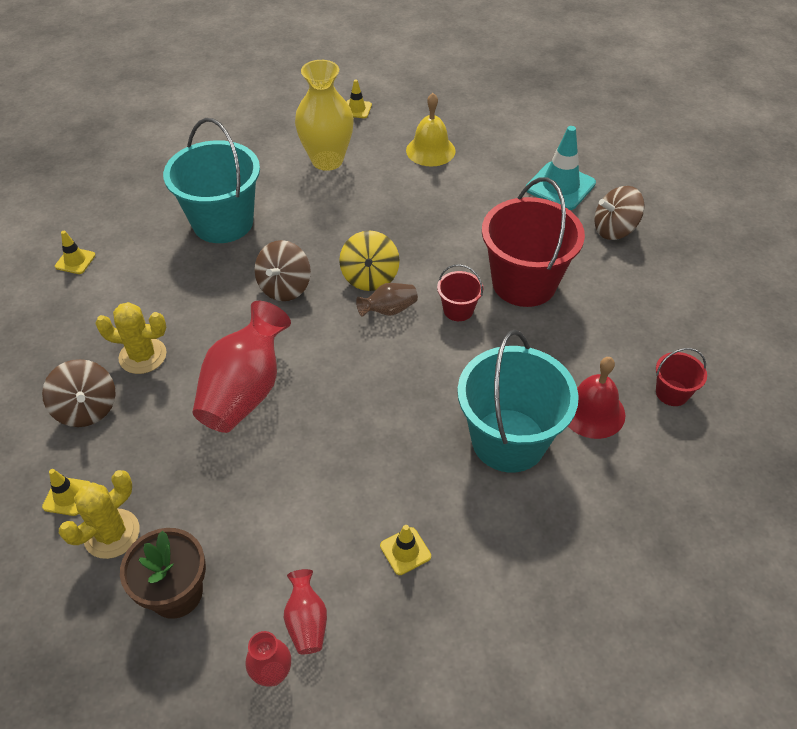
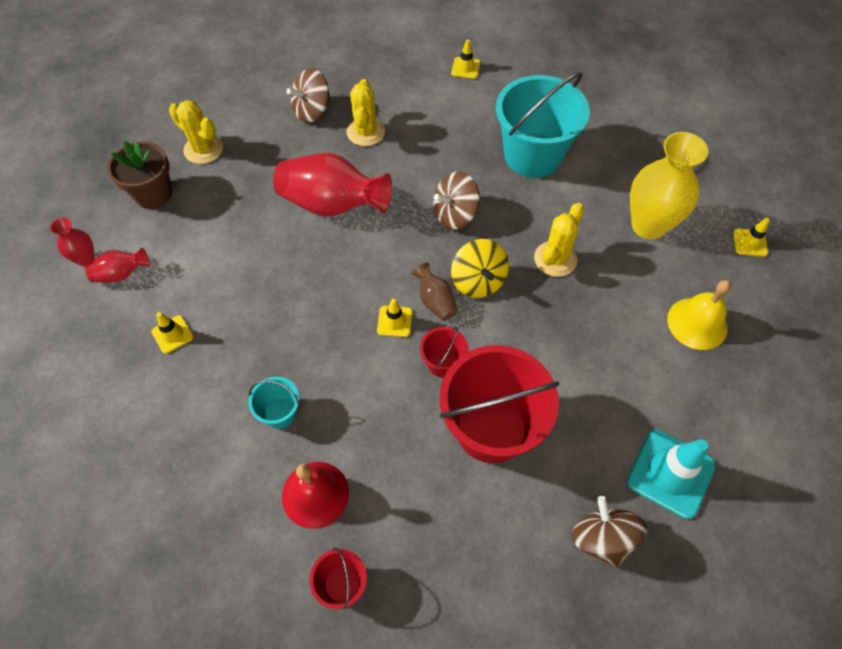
camera: 85 degrees right, 10 degrees up
(67, 496) = (235, 119): yellow traffic cone -> yellow traffic cone (394, 321)
(285, 287) = (455, 214): brown spinning top -> brown spinning top turned 45 degrees counterclockwise
(353, 222) = (555, 259): none -> yellow cactus
(370, 277) = (478, 281): yellow spinning top -> yellow spinning top turned 105 degrees counterclockwise
(508, 440) = (280, 413): turquoise bucket -> turquoise bucket, size x0.45

